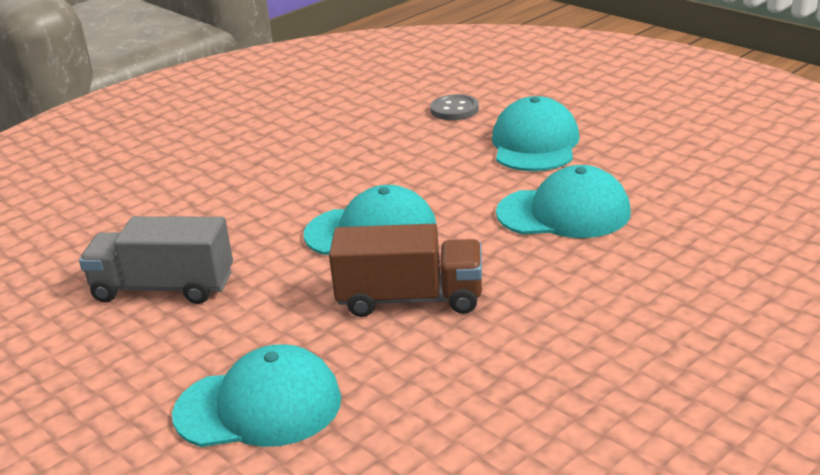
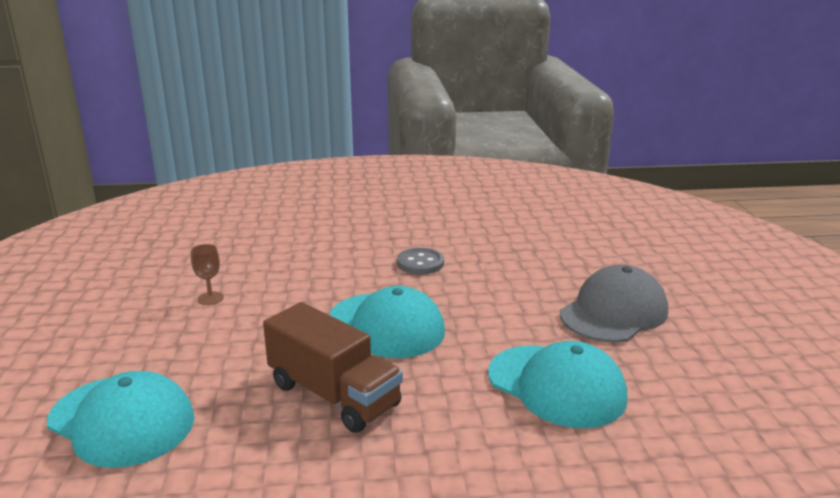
camera: 35 degrees right, 5 degrees down
(163, 288) = (210, 298): grey truck -> brown goblet
(454, 110) = (585, 256): grey button -> grey button (420, 263)
(535, 144) = (613, 312): turquoise cap -> grey cap

